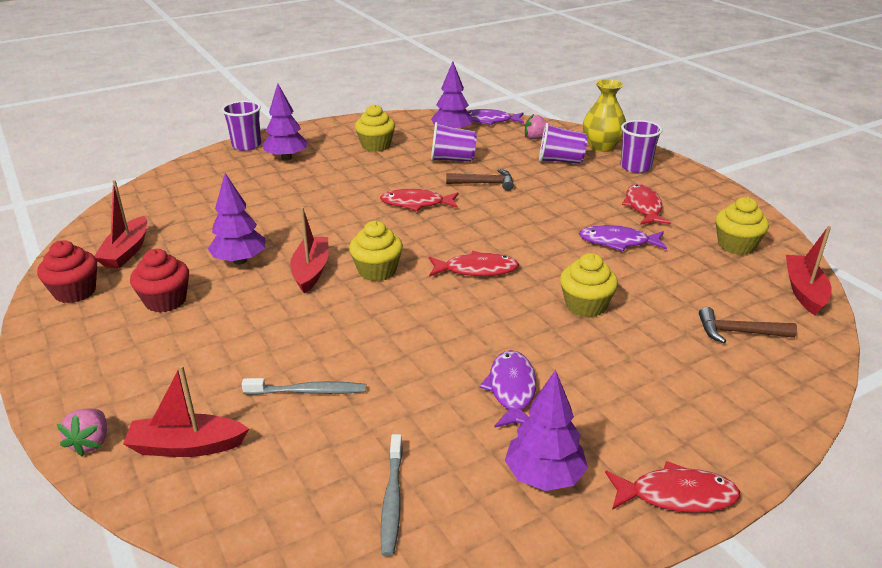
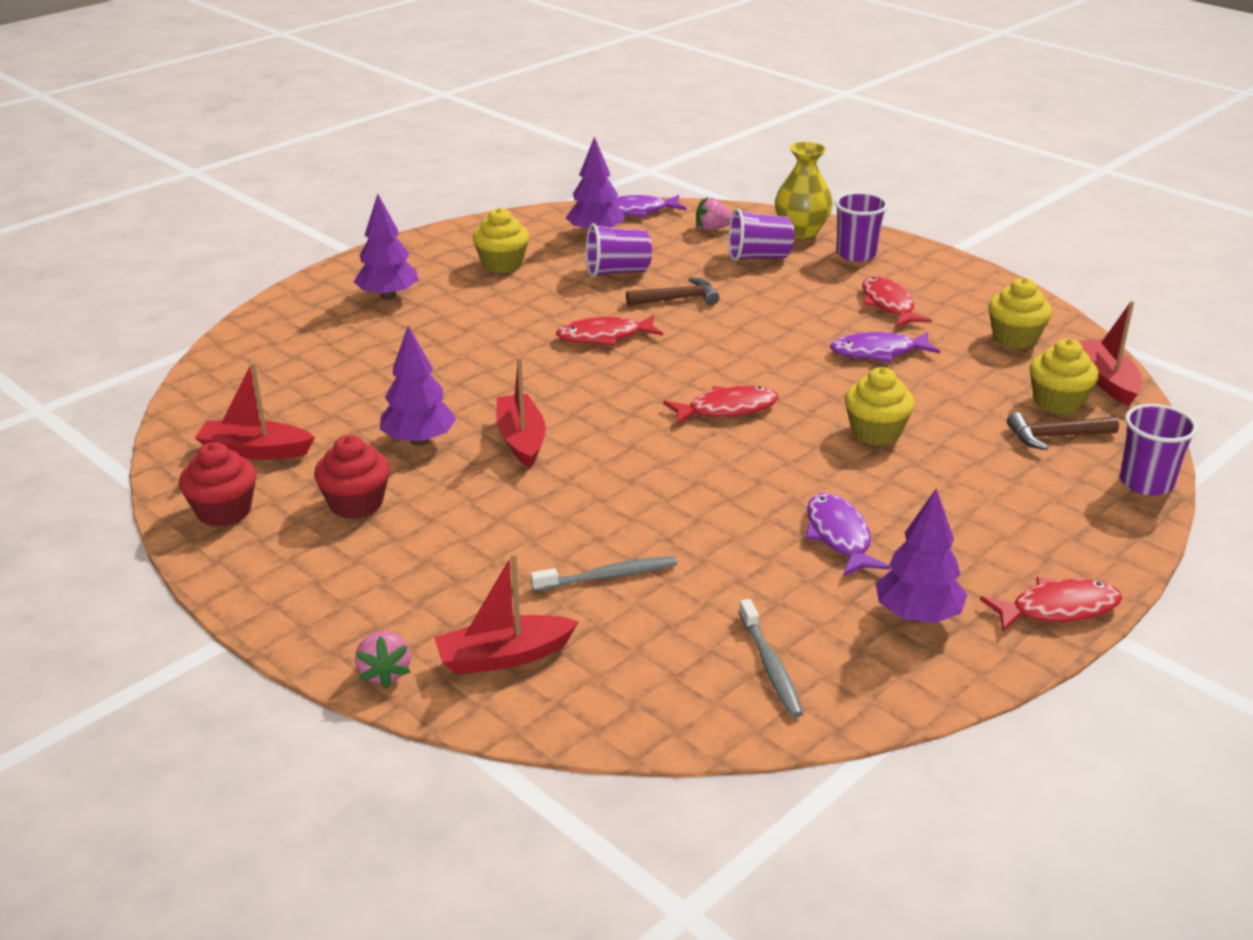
camera: 15 degrees left, 0 degrees up
(126, 251) = (255, 451): red boat -> red boat turned 105 degrees clockwise
(246, 145) = (318, 285): purple cup -> purple cup (1146, 483)
(377, 271) = (605, 428): yellow cupcake -> yellow cupcake (1057, 402)

